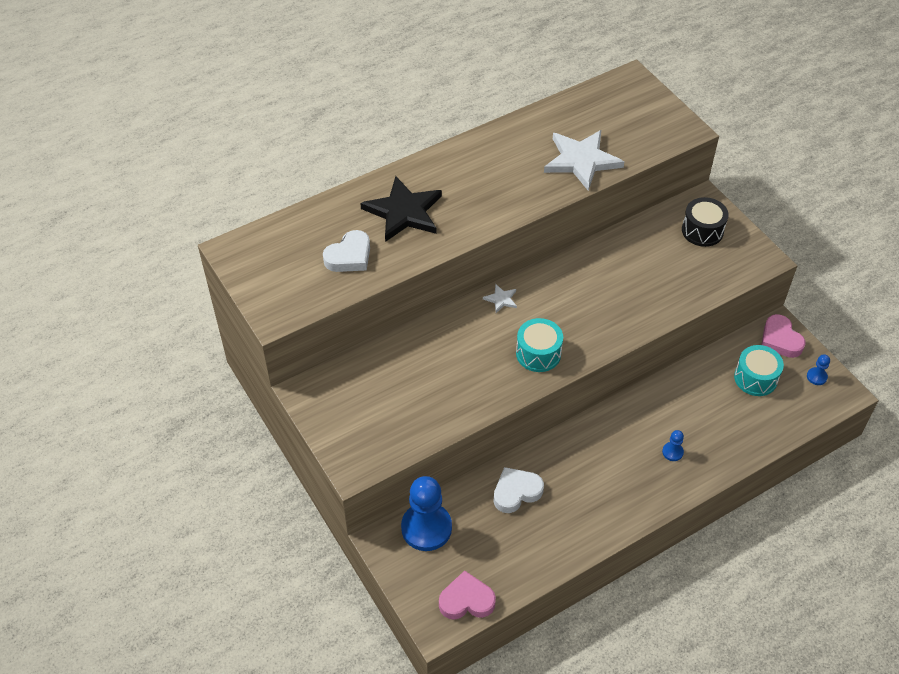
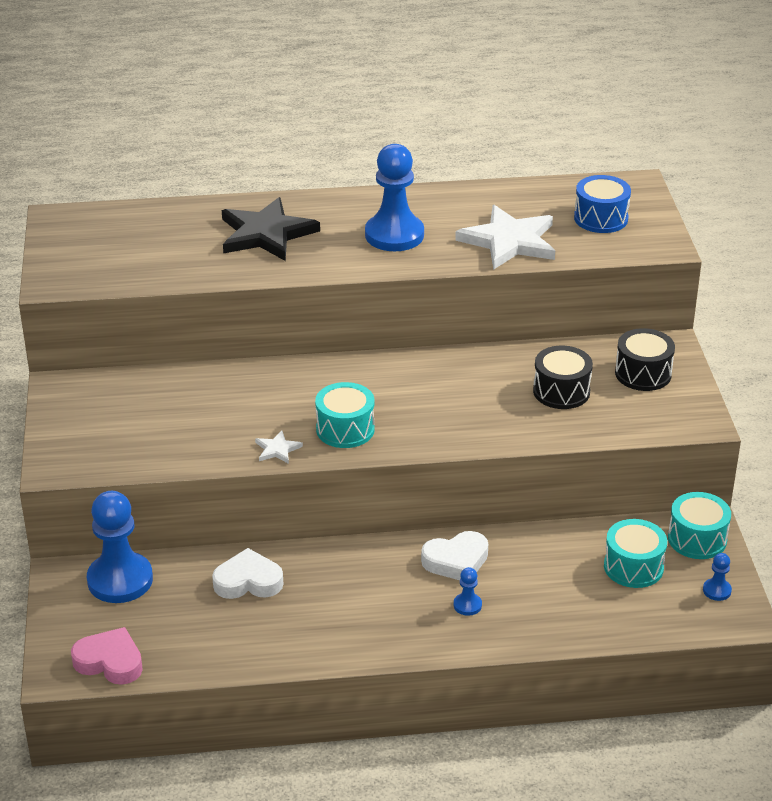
camera: 25 degrees right, 15 degrees down
(349, 256) = (174, 255): white heart -> white heart (456, 561)
(497, 182) = (394, 235): none -> blue pawn
(501, 299) = (344, 369): white star -> white star (277, 449)
(629, 118) = (601, 218): none -> blue drum
(660, 265) = (561, 391): none -> black drum
(780, 340) = (697, 539): pink heart -> turquoise drum

